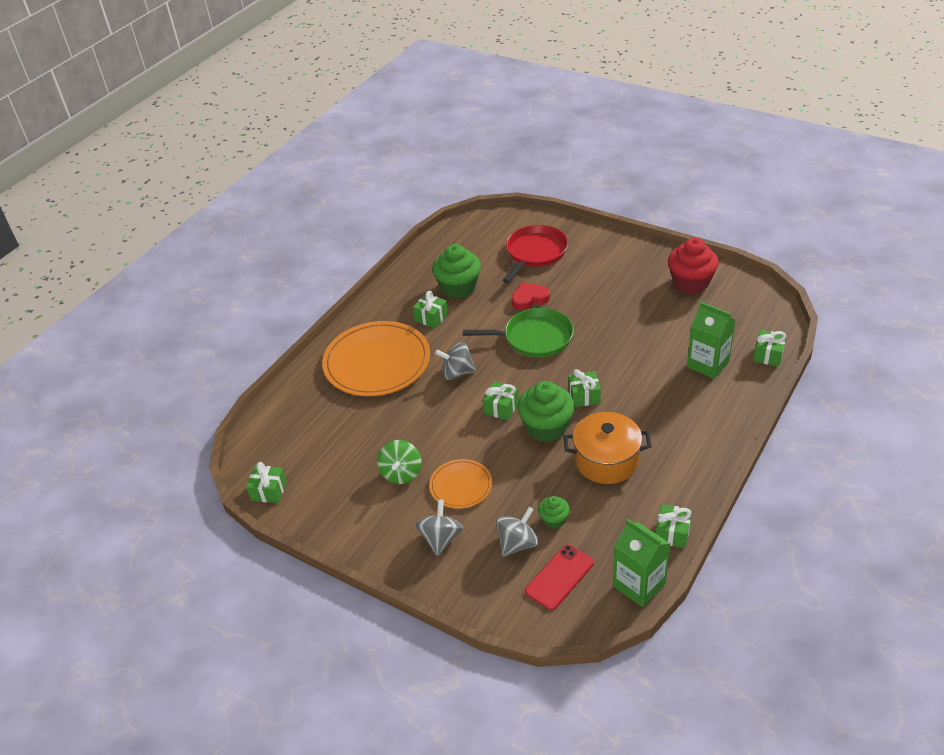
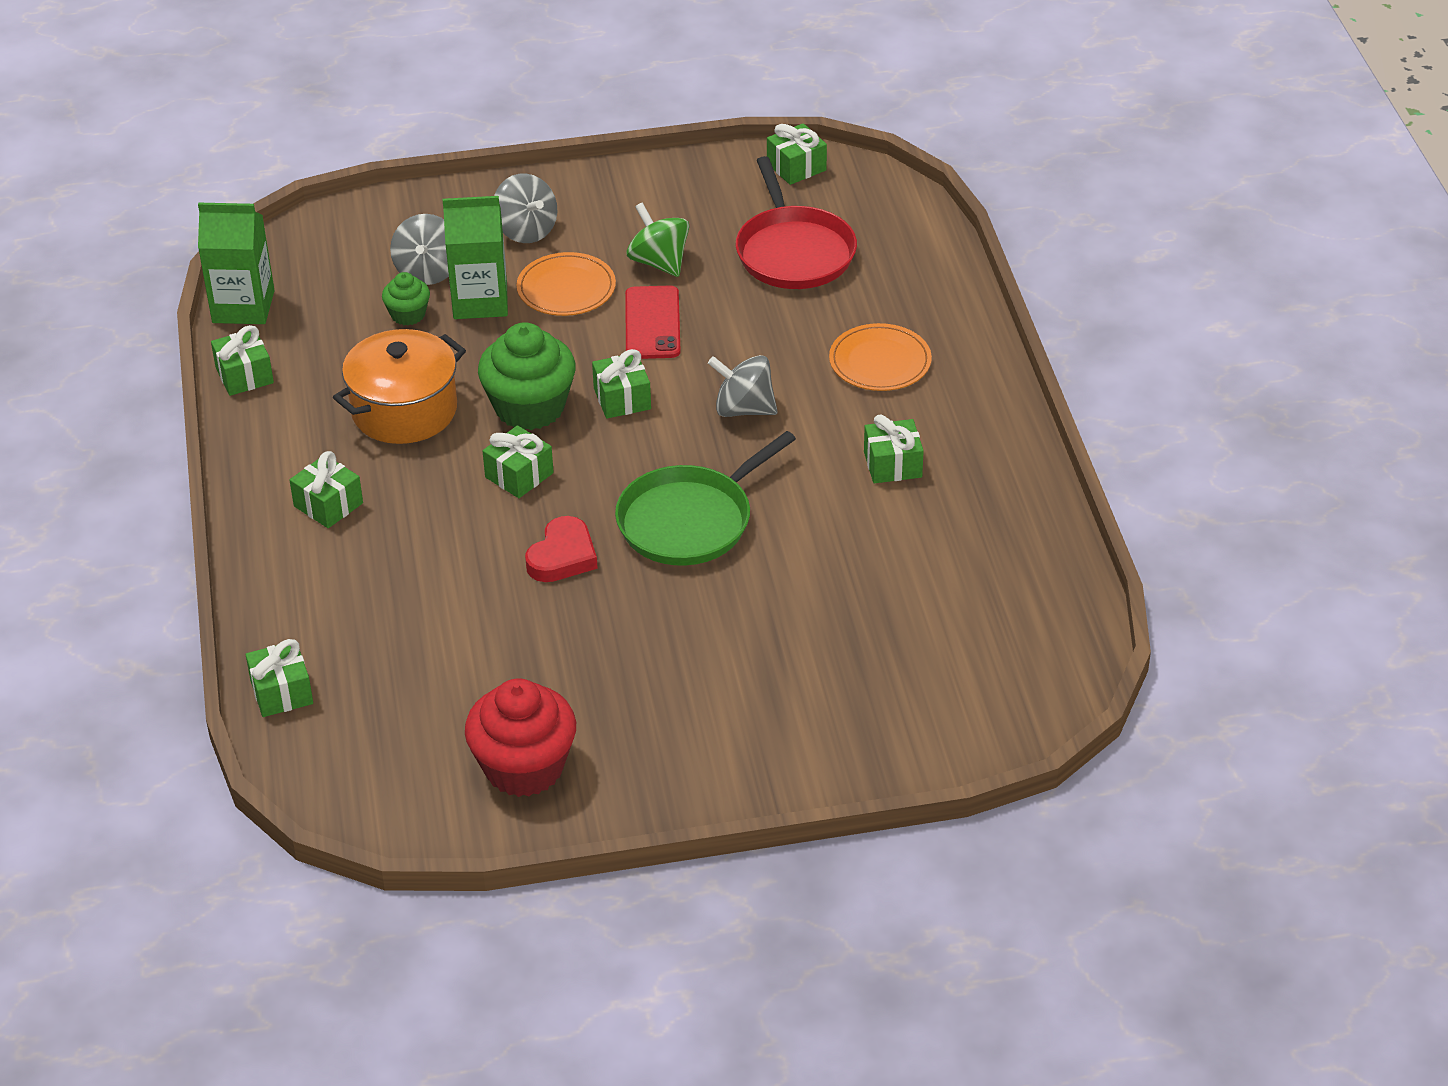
camera: 135 degrees right, 0 degrees up
(377, 362) = (880, 362): orange plate -> orange plate, size x0.51
(457, 373) = (743, 409): grey spinning top -> grey spinning top turned 120 degrees counterclockwise
(458, 288) = (917, 535): green cupcake -> none
(529, 298) = (775, 581): red heart -> red heart (562, 556)
(535, 253) = (870, 674): red pan -> red pan (794, 252)
(559, 577) = (344, 268): red phone -> red phone (652, 323)
(684, 430) = (328, 505): none -> green gift
(708, 364) = (370, 624): green carton -> green carton (480, 301)

